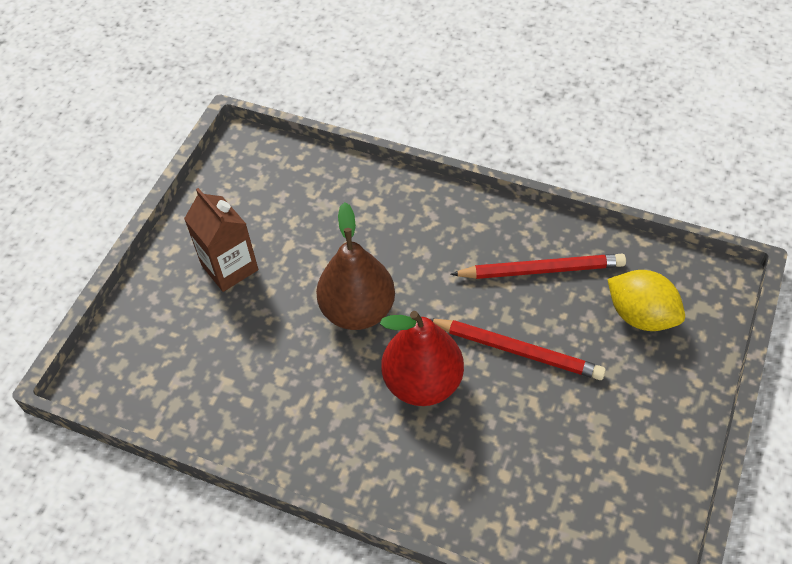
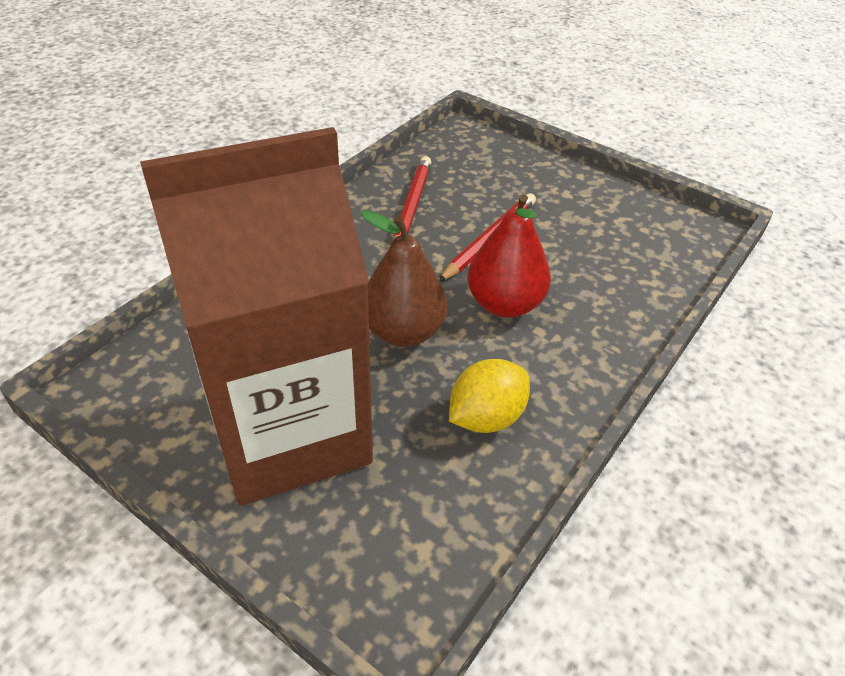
camera: 80 degrees left, 10 degrees down
(229, 267) = (289, 432): brown carton -> brown carton, size x2.39
(641, 315) = (479, 170): yellow lemon -> yellow lemon (486, 417)

